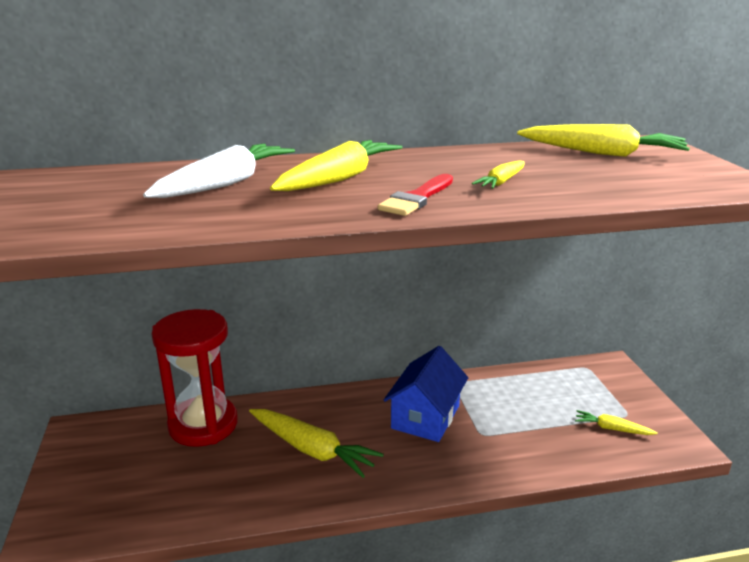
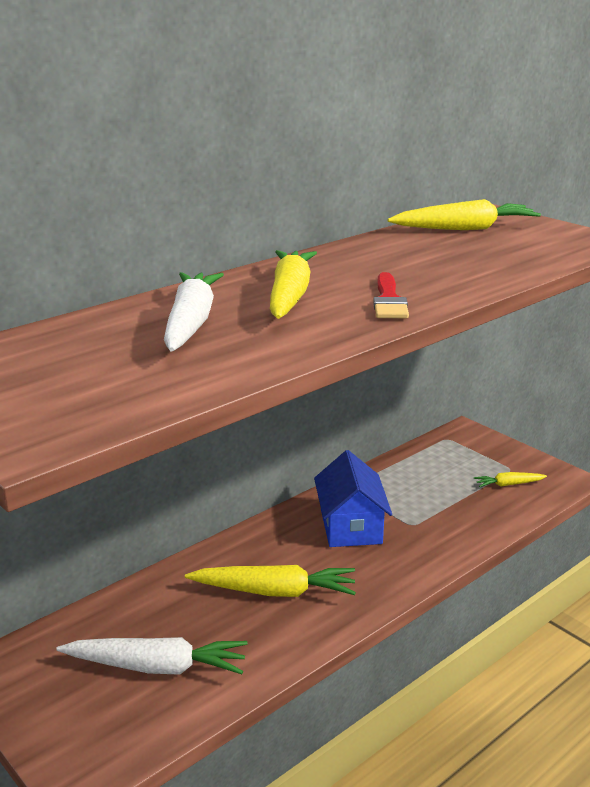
camera: 30 degrees left, 0 degrees up
(172, 475) = (157, 667): none -> white carrot
(203, 425) = (138, 609): red hourglass -> none
(501, 182) = (430, 271): yellow carrot -> none

